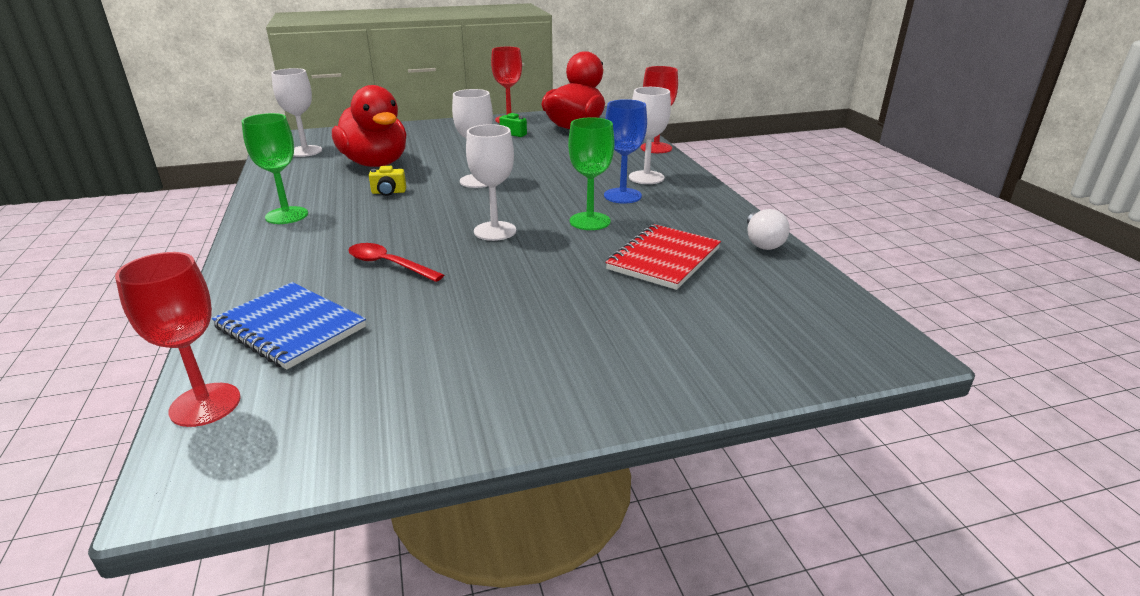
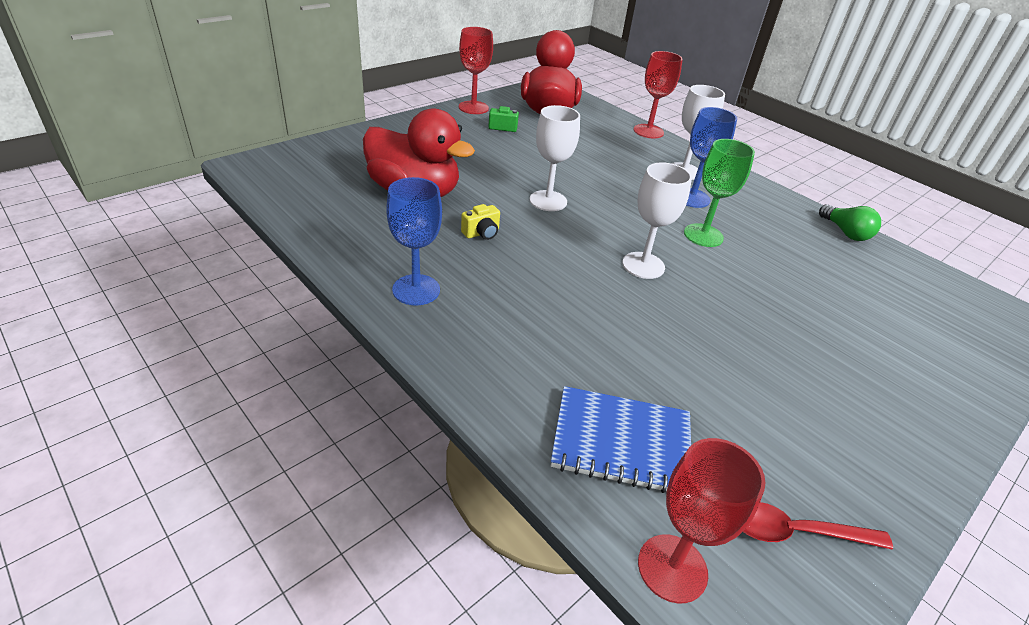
camera: 30 degrees left, 10 degrees up
(286, 215) = (416, 290): green goblet -> blue goblet
(305, 151) = (307, 185): white goblet -> none
(388, 264) = (605, 333): red spoon -> red spoon (795, 532)
(664, 259) = (805, 268): red notebook -> none
(762, 242) = (845, 232): white light bulb -> green light bulb

